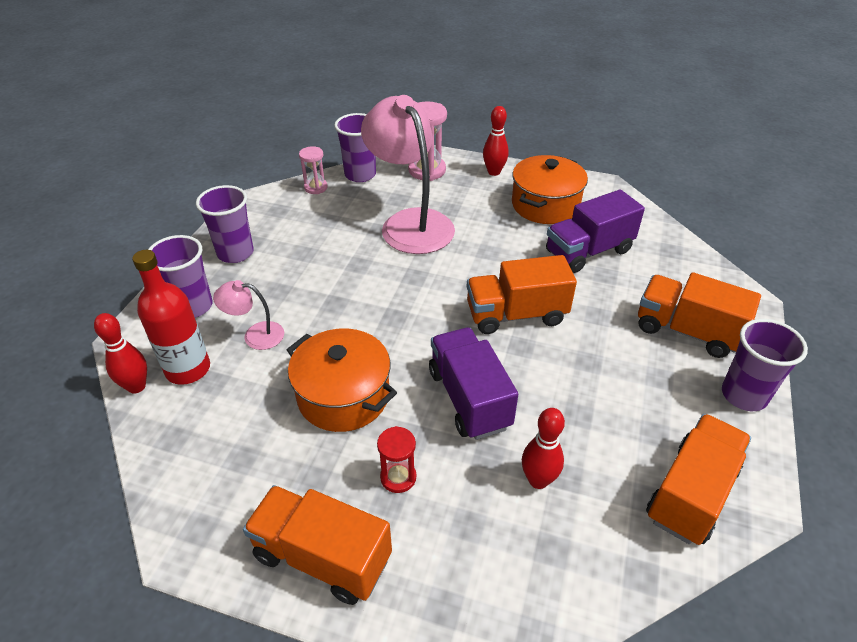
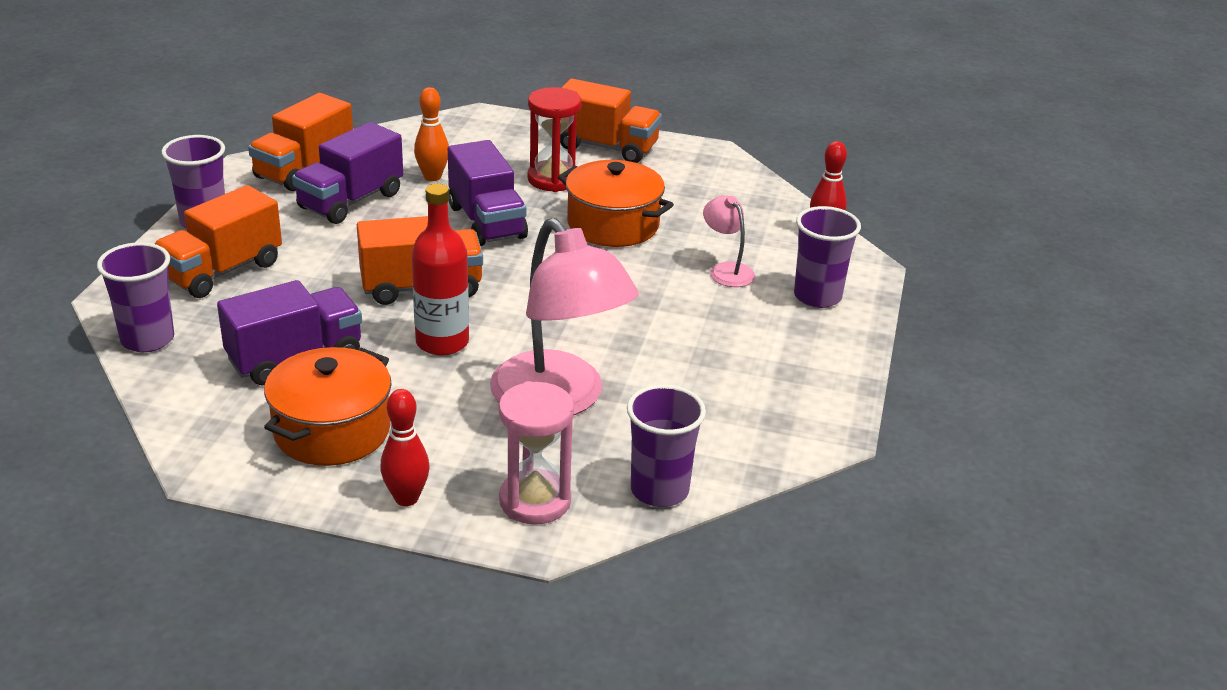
camera: 175 degrees right, 10 degrees down
(188, 369) = (782, 244): red bottle -> red bottle (442, 342)
(235, 253) = (804, 356): purple cup -> purple cup (147, 339)
(255, 335) = (726, 270): pink lamp -> pink lamp turned 120 degrees counterclockwise
(316, 187) = (731, 462): pink hourglass -> none
(398, 477) = (553, 179): red hourglass -> red hourglass, size x1.67
(538, 480) = (432, 177): red bowling pin -> orange bowling pin
(615, 432) = (351, 201): none -> purple truck
(686, 331) = (222, 271): orange truck -> orange truck turned 105 degrees clockwise

